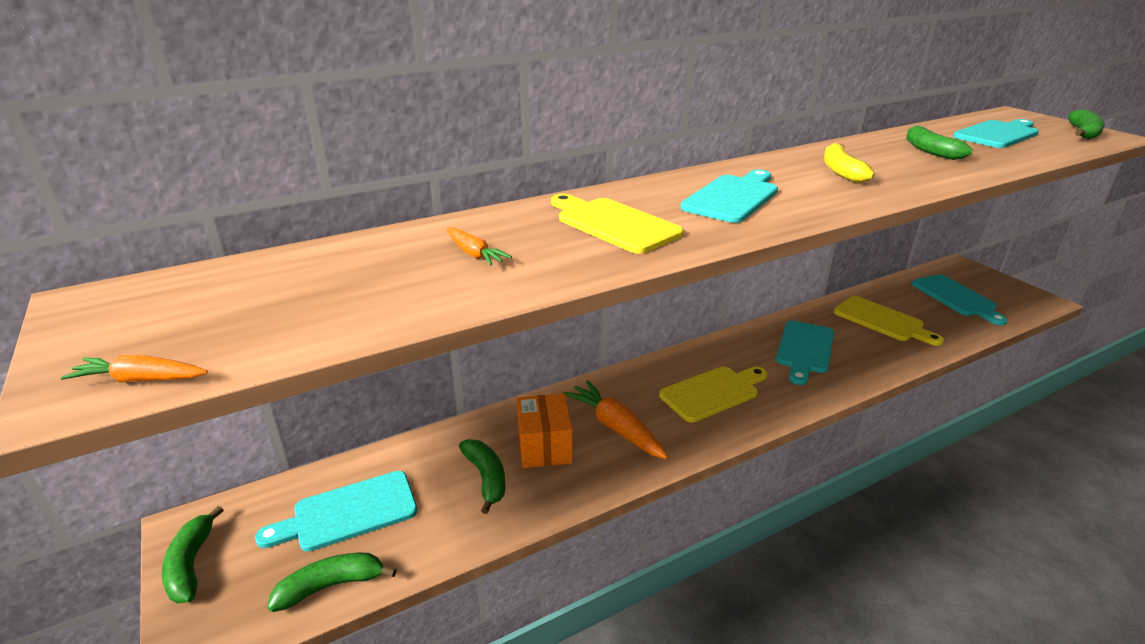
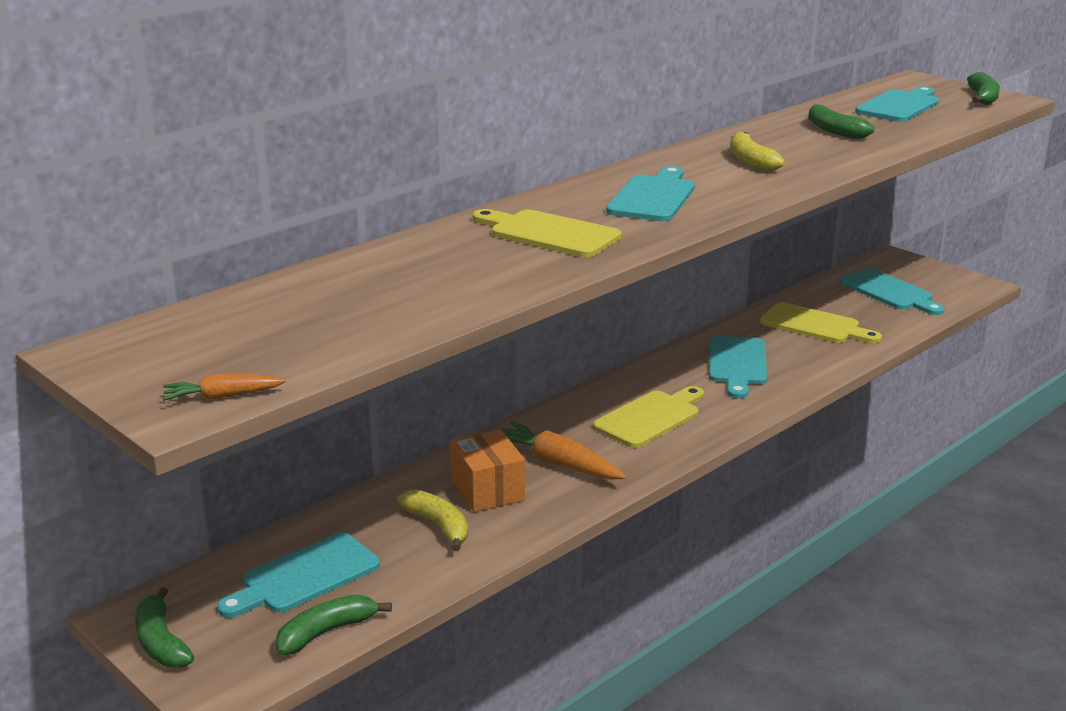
camera: 15 degrees left, 5 degrees down
(474, 254) = (431, 273): orange carrot -> none
(486, 478) = (438, 526): green banana -> yellow banana

